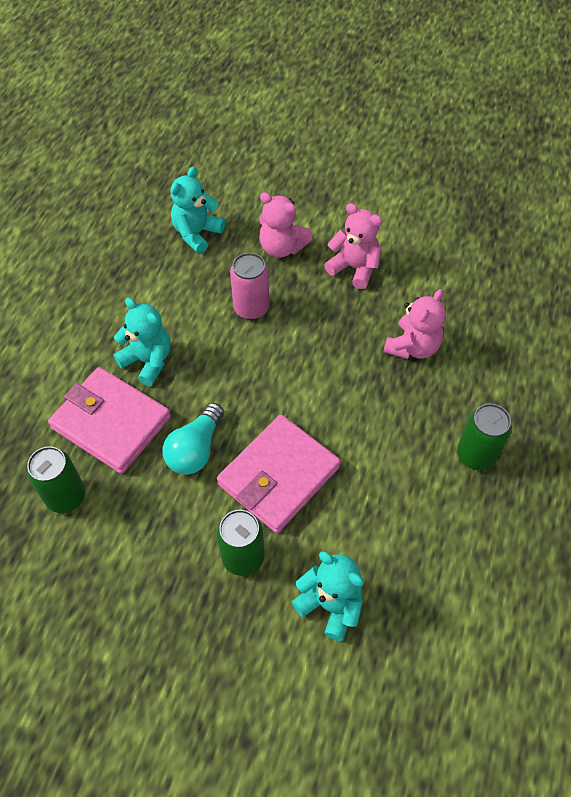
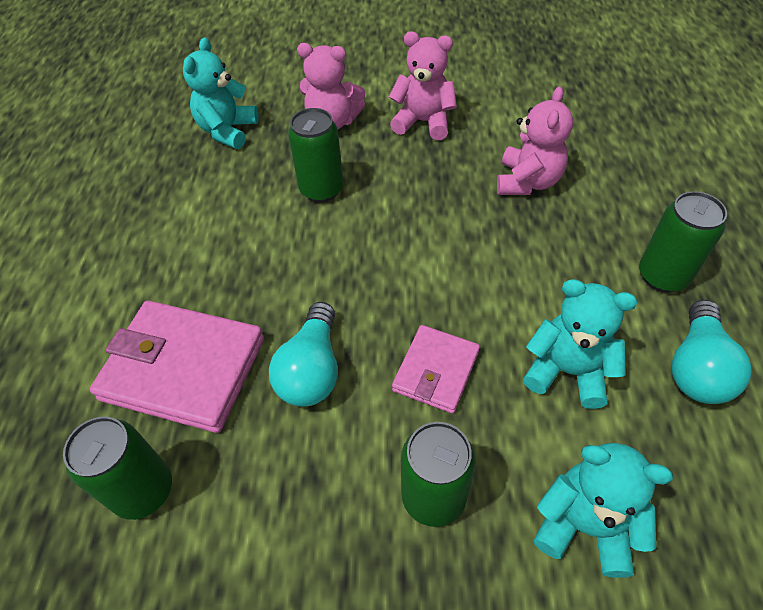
camera: 15 degrees left, 5 degrees down
(148, 361) = (211, 280): turquoise teddy bear -> turquoise teddy bear (567, 371)
(251, 308) = (321, 189): pink can -> green can
(278, 476) = (436, 371): pink wallet -> pink wallet, size x0.57
(461, 529) = (697, 367): none -> turquoise light bulb

